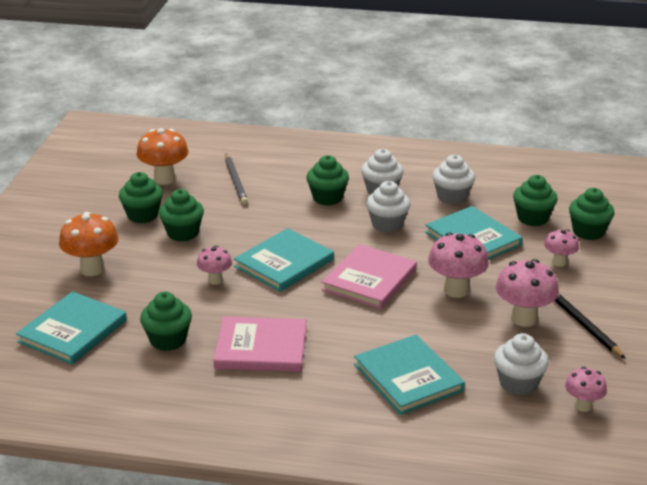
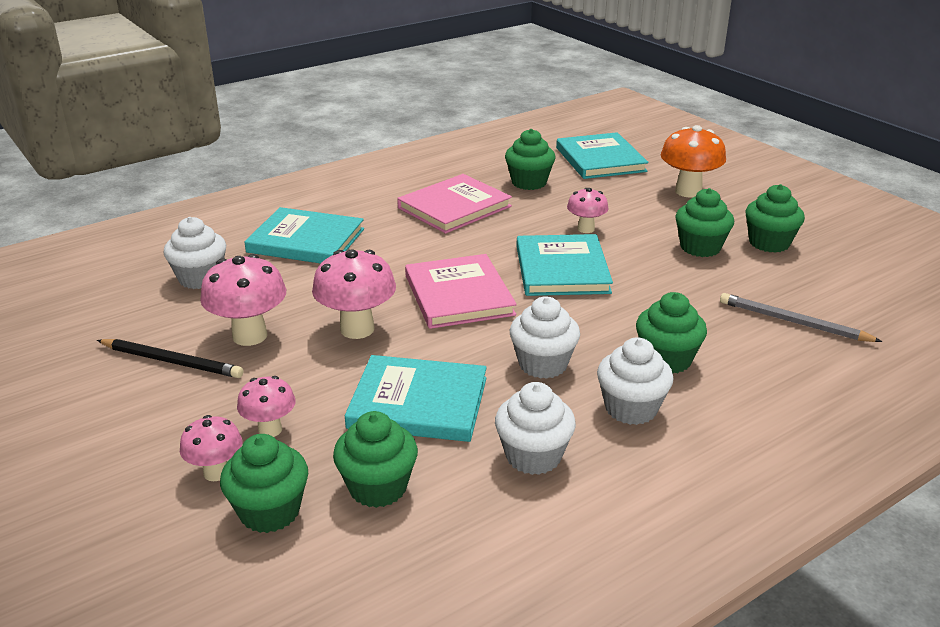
camera: 135 degrees right, 0 degrees up
(164, 179) = (851, 284): orange mushroom -> none
(583, 406) = (121, 288): pink mushroom -> pink mushroom (216, 472)

